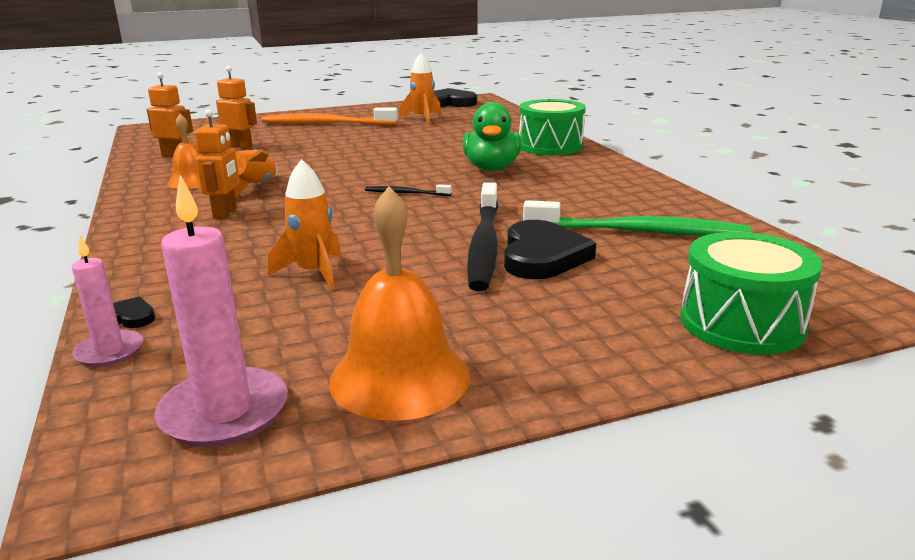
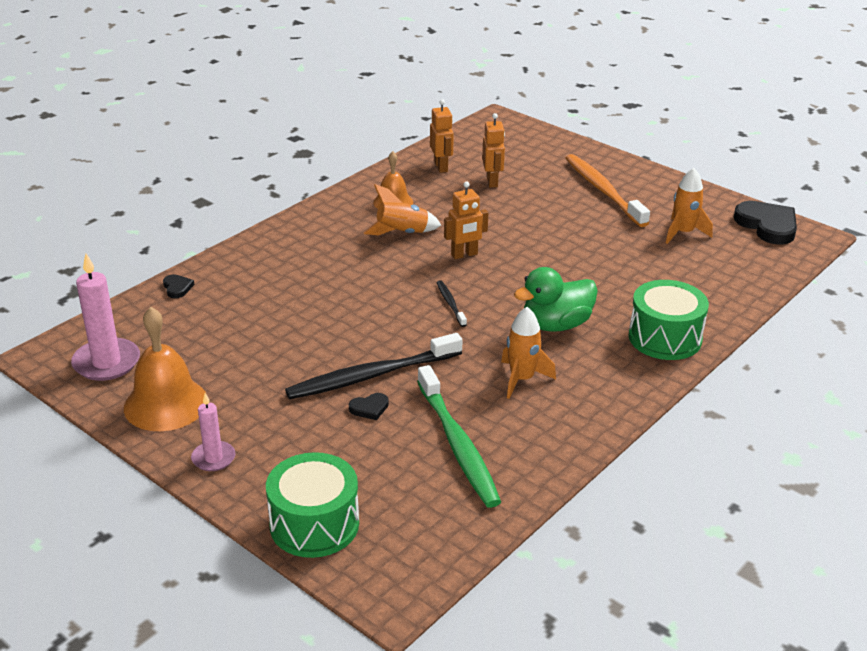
camera: 60 degrees right, 10 degrees up
(109, 351) = (140, 301): pink candle -> pink candle (213, 458)
(225, 213) = (344, 246): orange robot -> orange robot (464, 255)
(314, 273) = (273, 323): orange rocket -> orange rocket (522, 379)
(542, 256) = (369, 408): black heart -> black heart, size x0.46

